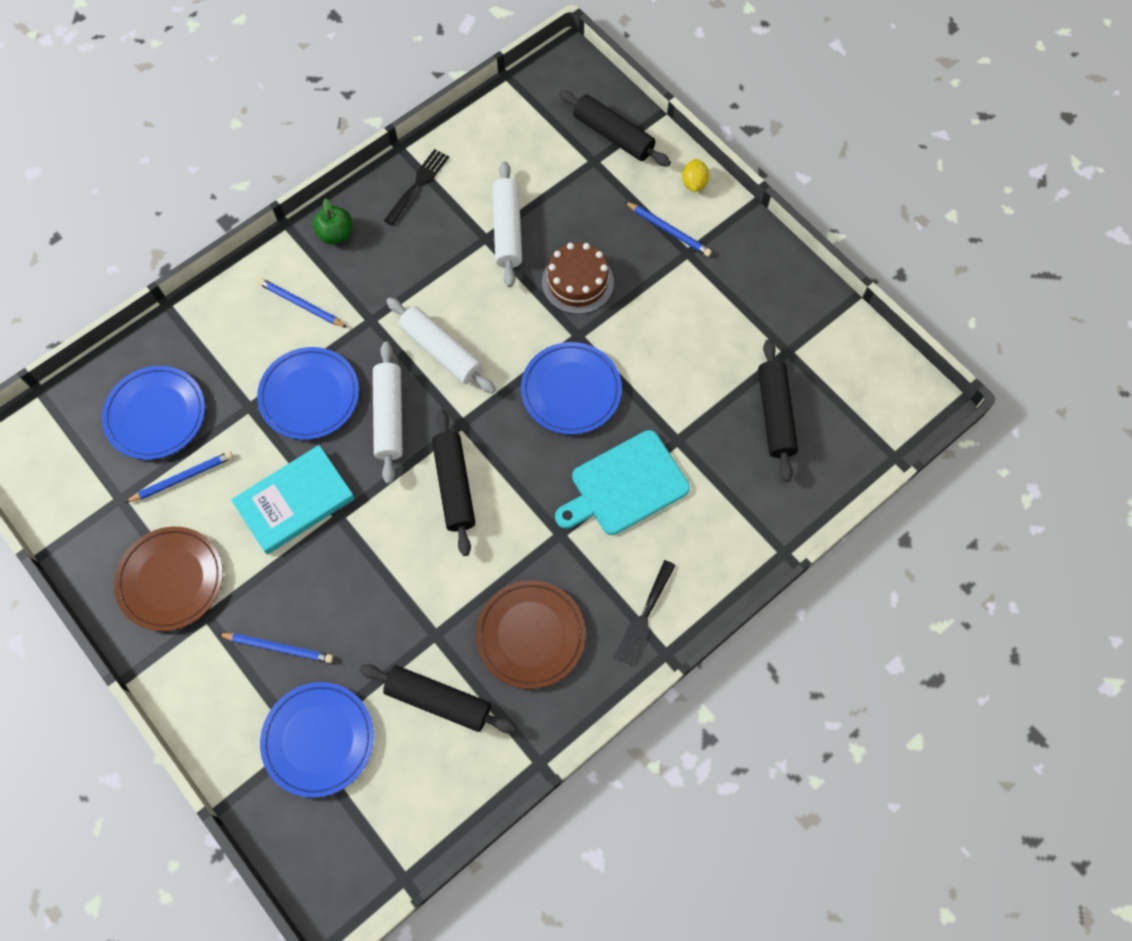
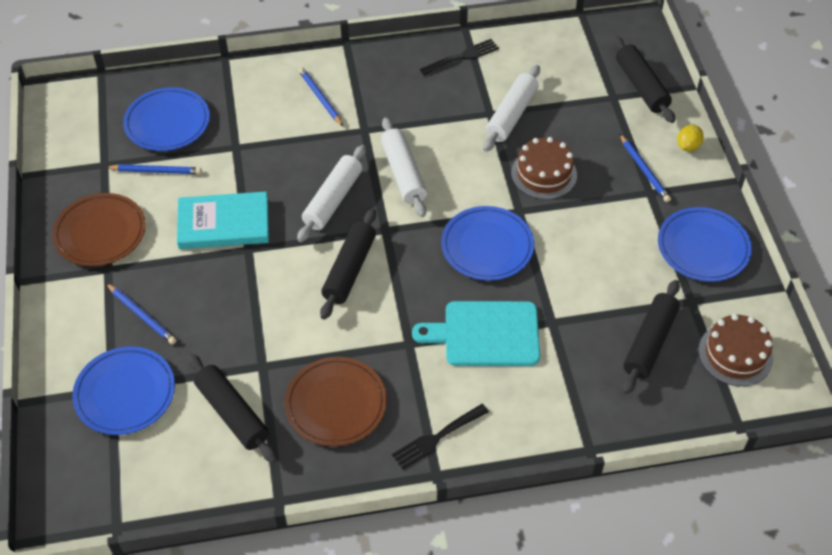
camera: 30 degrees right, 15 degrees down
(309, 395) = (284, 159): blue plate -> blue plate (703, 247)
(336, 234) = (378, 63): green apple -> none
(854, 386) = (735, 354): none -> brown cake

